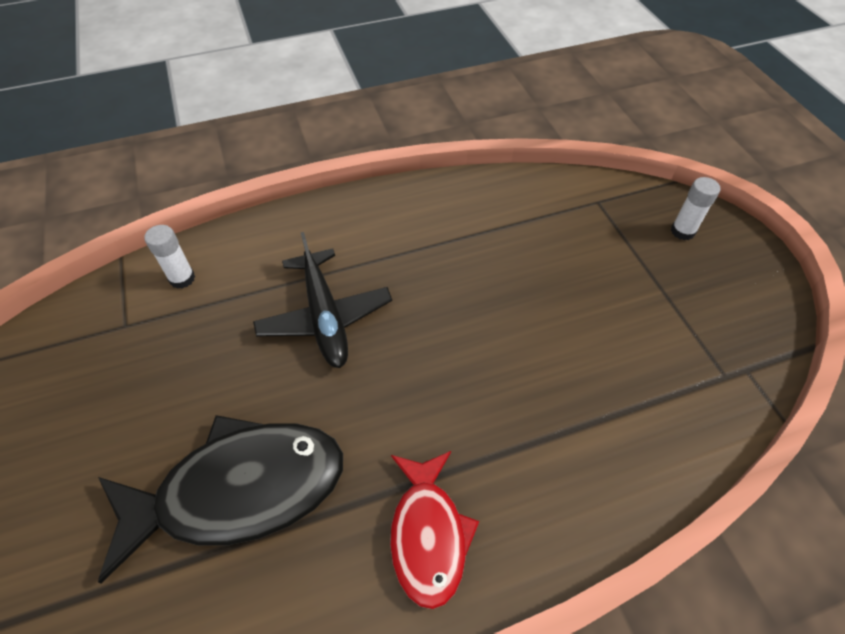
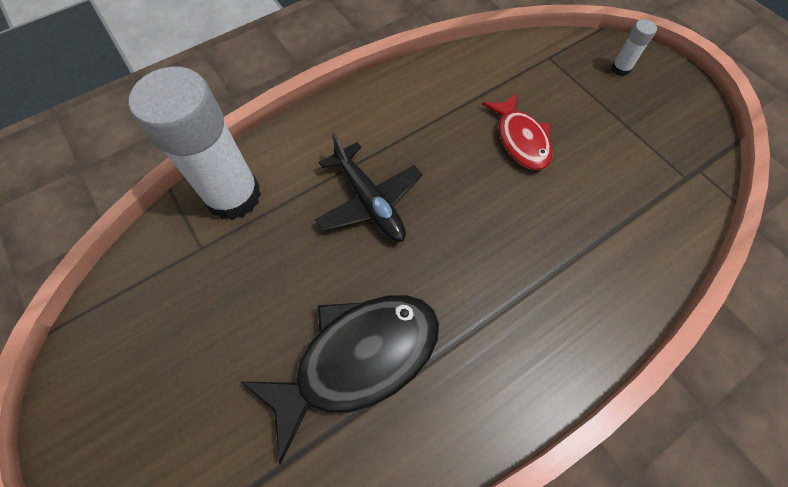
camera: 15 degrees left, 10 degrees up
(182, 278) = (233, 196): white glue stick -> white glue stick, size x2.45
(428, 534) = (516, 353): red fish -> red fish (520, 139)

